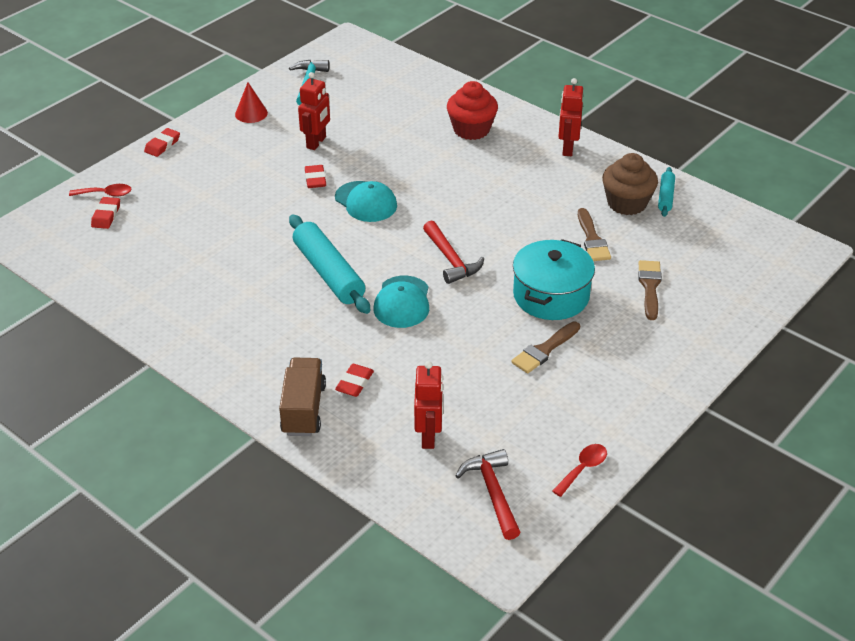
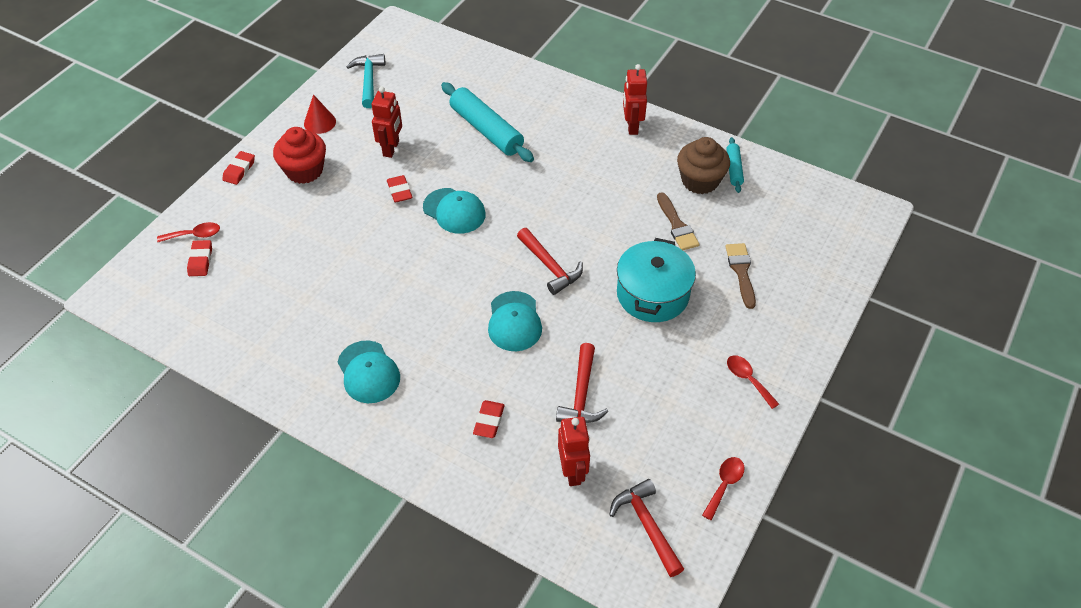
camera: 10 degrees left, 10 degrees up
(245, 327) = (368, 372): none -> turquoise cap
(304, 409) = (446, 459): brown truck -> none
(328, 273) = (436, 298): turquoise rolling pin -> turquoise rolling pin (486, 130)
(455, 372) = (581, 394): none -> red hammer
(471, 129) = (537, 115): red cupcake -> red cupcake (304, 170)
(544, 350) = (660, 356): brown brush -> none
(632, 381) = (748, 379): none -> red spoon

